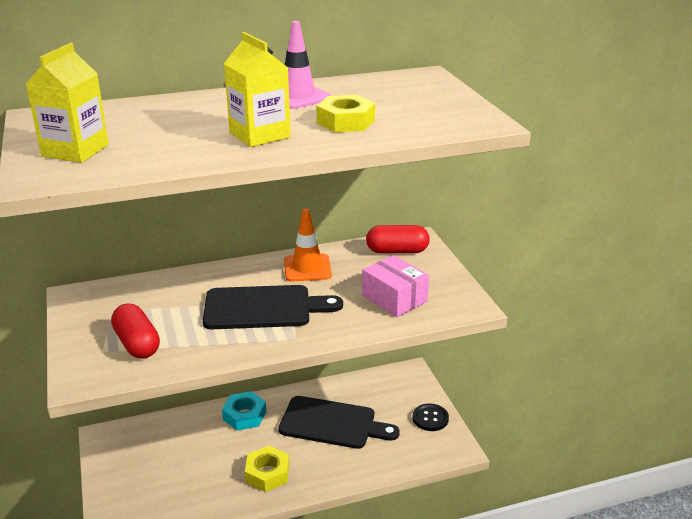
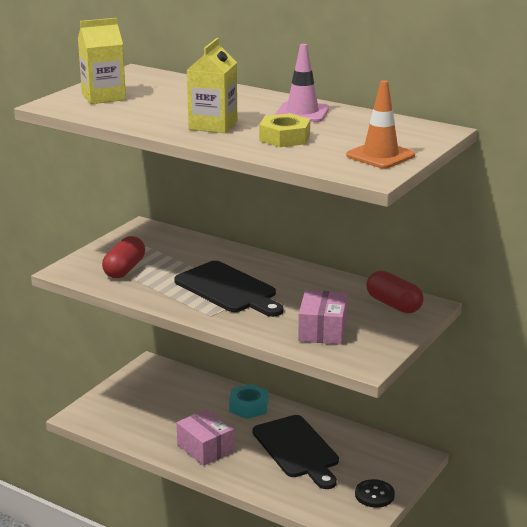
camera: 50 degrees right, 5 degrees down
(267, 473) = (205, 448): yellow nut -> pink box
(307, 268) = (305, 282): orange traffic cone -> orange traffic cone (380, 156)

